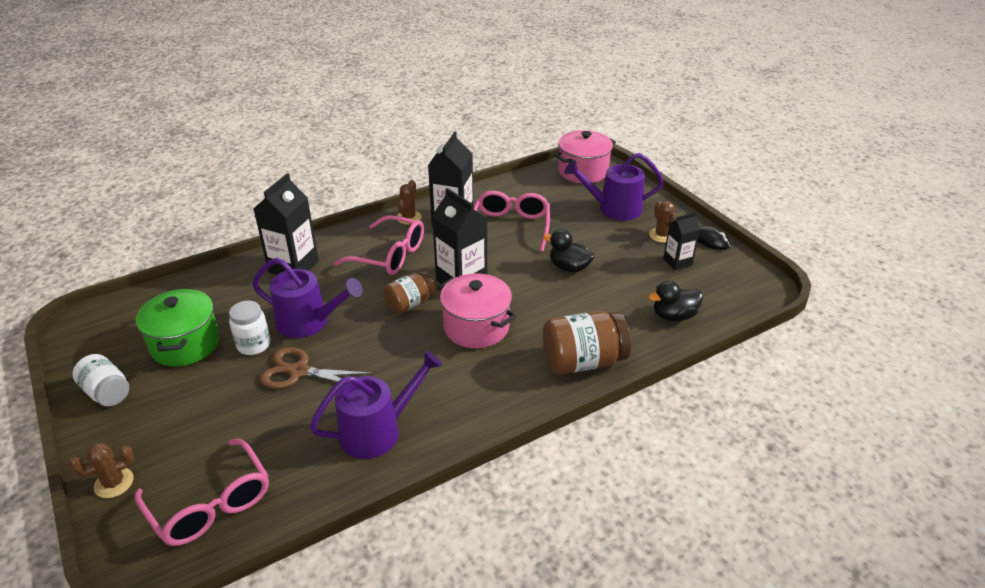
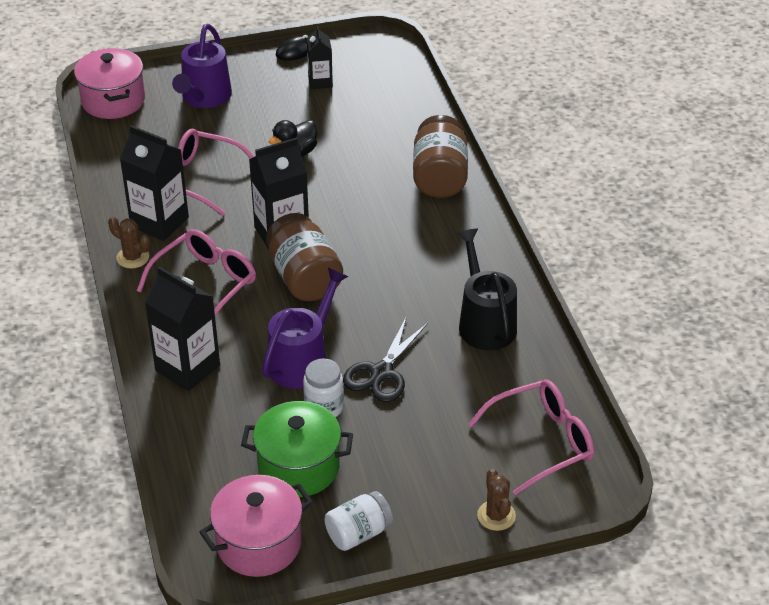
camera: 75 degrees left, 5 degrees up
(299, 371) = (381, 372): brown scissors -> black scissors
(377, 431) = (485, 323): purple watering can -> black watering can
(410, 304) = (304, 278): brown jar -> brown jar, size x1.59
(476, 327) = (363, 236): pink pot -> pink pot (259, 543)
(662, 235) = (271, 79): brown cactus -> none
(673, 316) = (399, 107): black duck -> none

